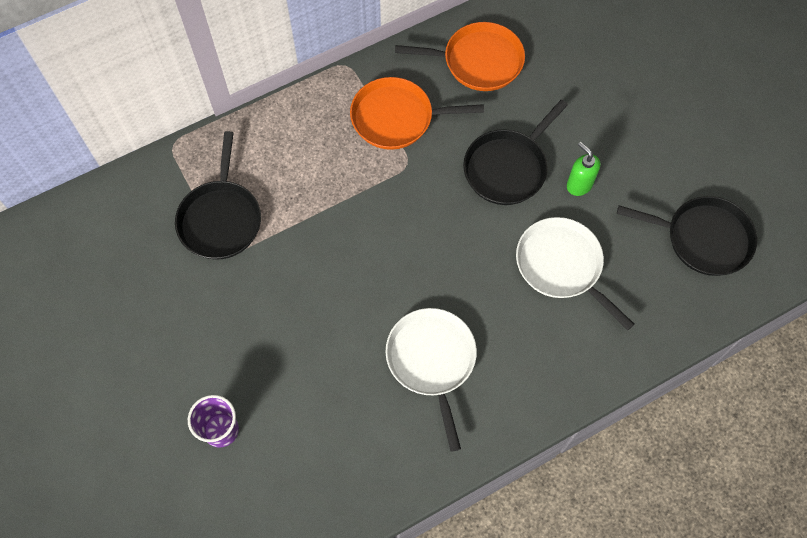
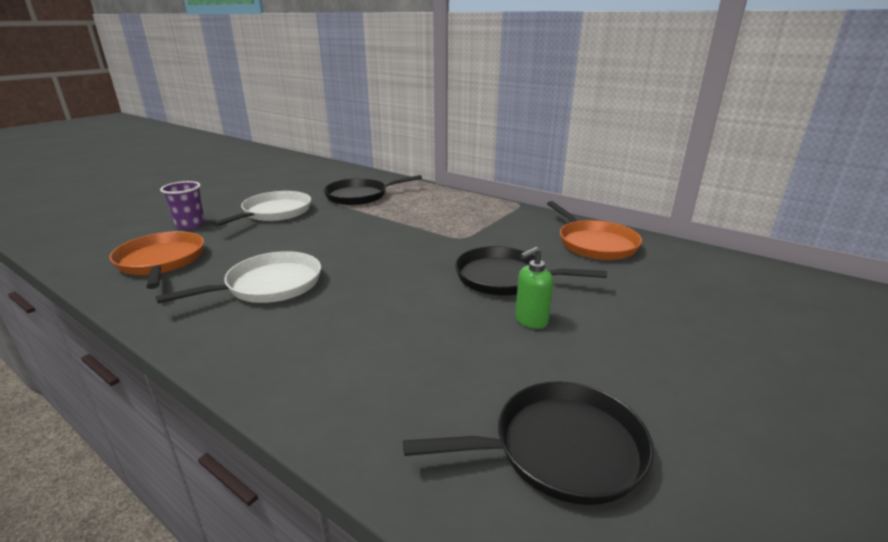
camera: 65 degrees right, 40 degrees down
(396, 118) = (498, 226): orange pan -> orange pan (161, 261)
(561, 266) = (419, 332): white pan -> white pan (275, 212)
(579, 185) = (531, 320): green soap dispenser -> green soap dispenser turned 150 degrees counterclockwise
(703, 238) = (561, 449): black pan -> black pan turned 90 degrees counterclockwise

